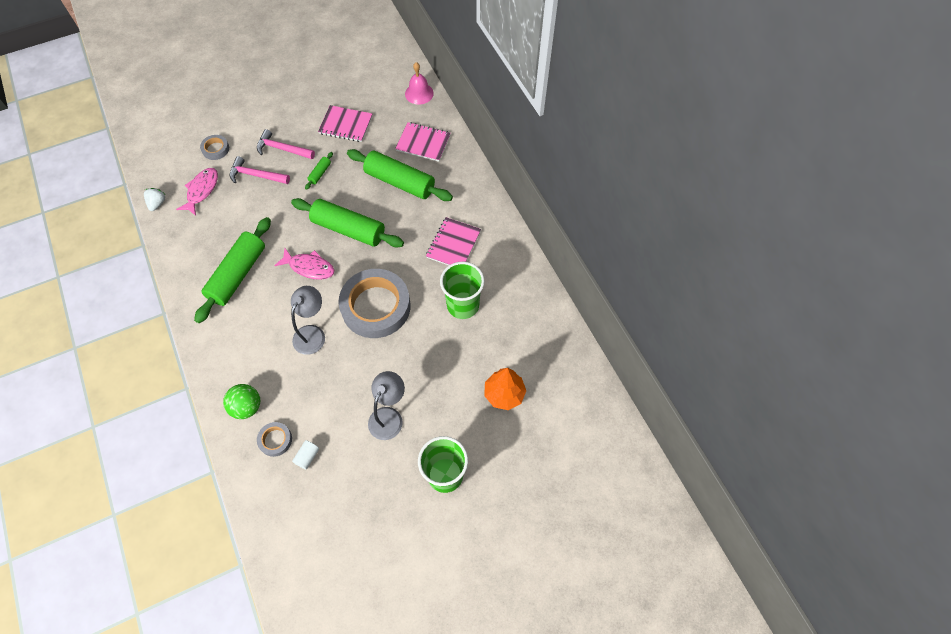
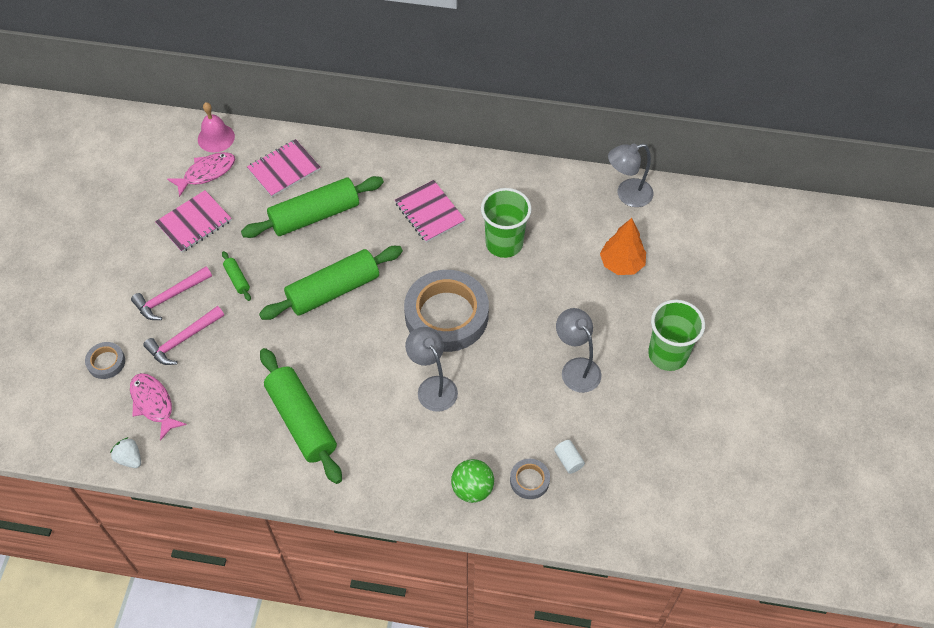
camera: 55 degrees left, 5 degrees down
(309, 267) = (350, 349): pink fish -> pink fish (206, 173)
(572, 361) = (627, 195): none -> grey lamp

